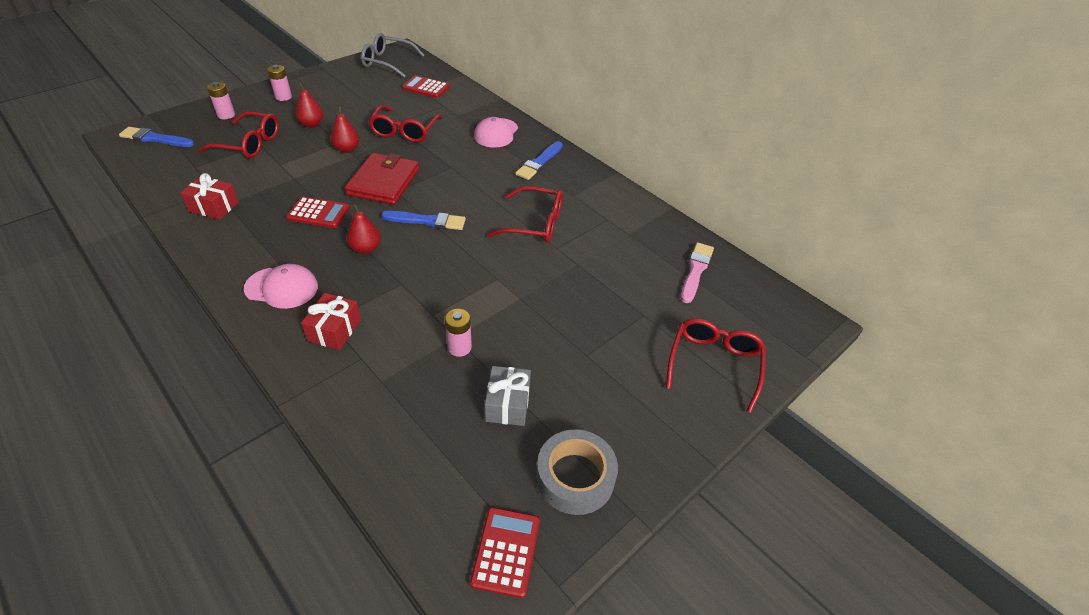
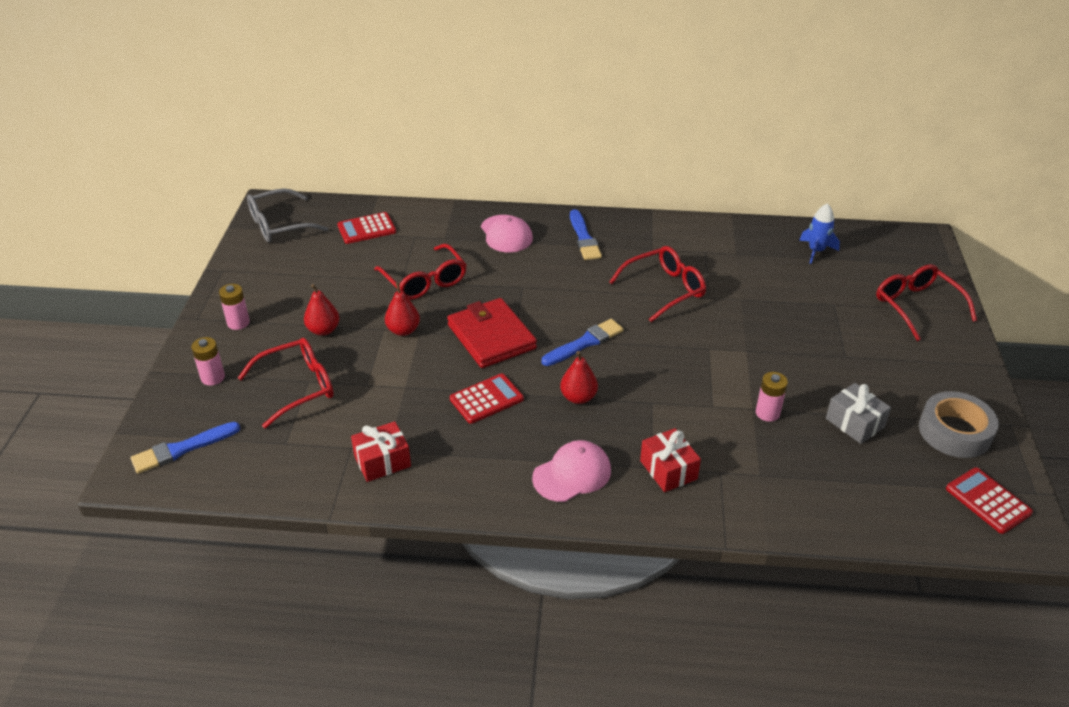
camera: 40 degrees left, 5 degrees down
(696, 270) = (816, 251): pink brush -> blue rocket

